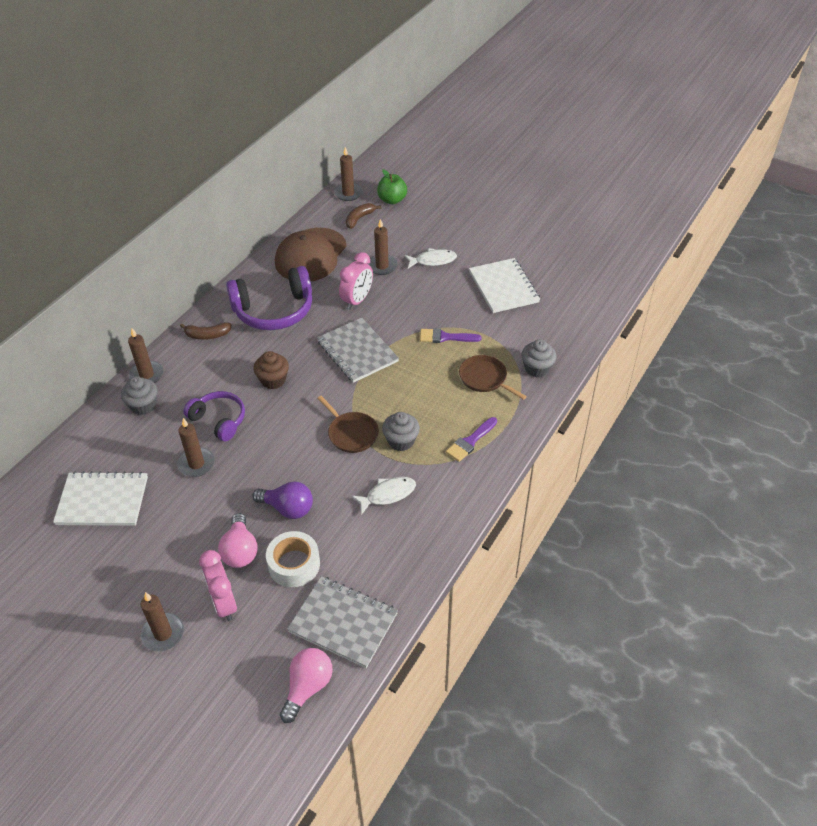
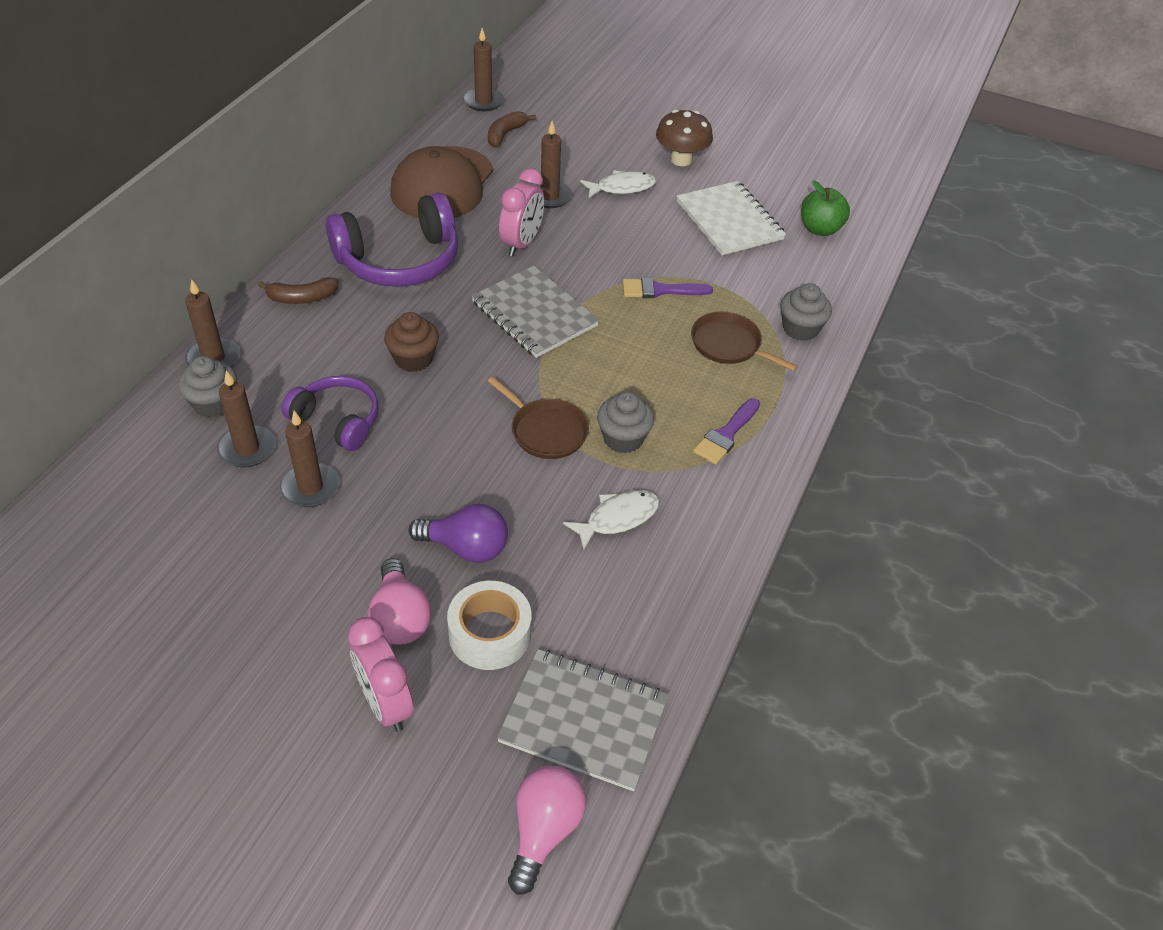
camera: 10 degrees left, 0 degrees up
(102, 501) = (163, 552): white notebook -> none
(163, 634) = (290, 760): brown candle -> brown candle (247, 449)
(392, 200) = (548, 109): green apple -> green apple (820, 229)
(478, 240) = (681, 160): none -> brown mushroom

